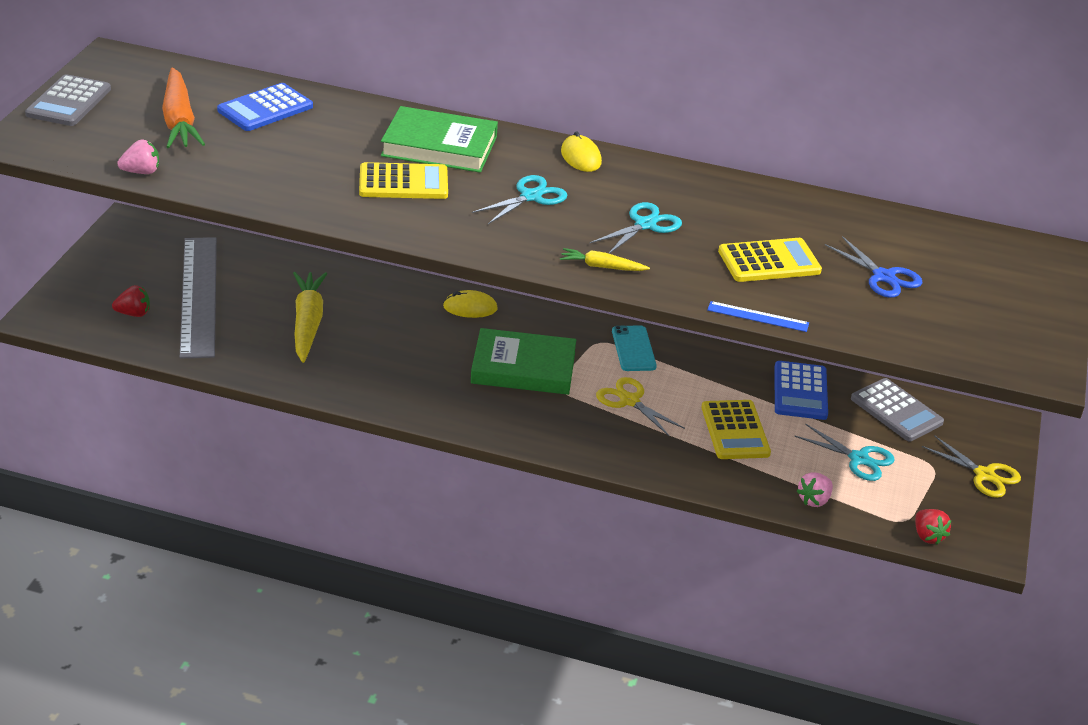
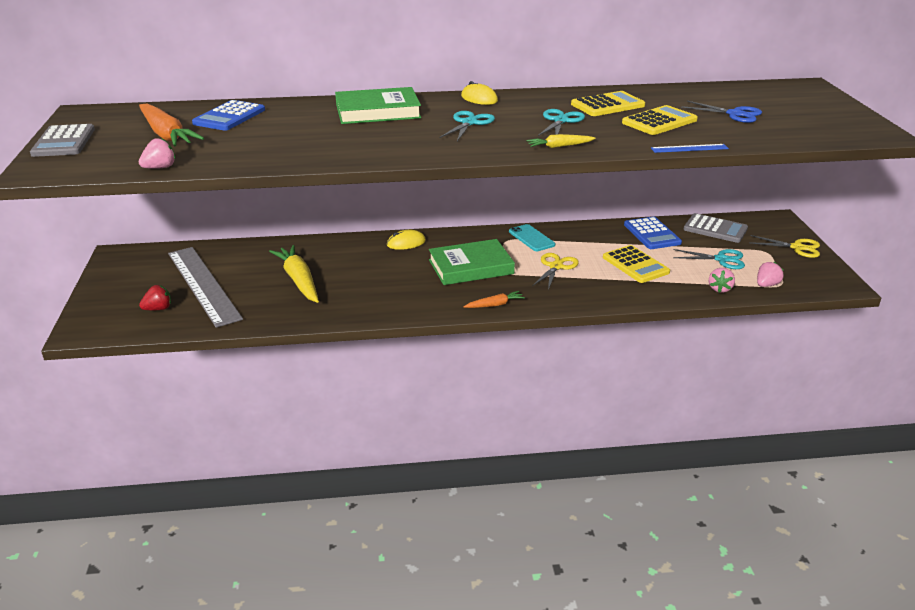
camera: 20 degrees left, 5 degrees down
(403, 183) = (372, 133): yellow calculator -> yellow calculator (607, 105)
(511, 430) = (495, 305): none -> orange carrot
(629, 401) = (556, 267): yellow scissors -> yellow scissors turned 90 degrees clockwise
(883, 515) = (766, 285): none -> pink strawberry
(927, 536) = (803, 288): red strawberry -> none

